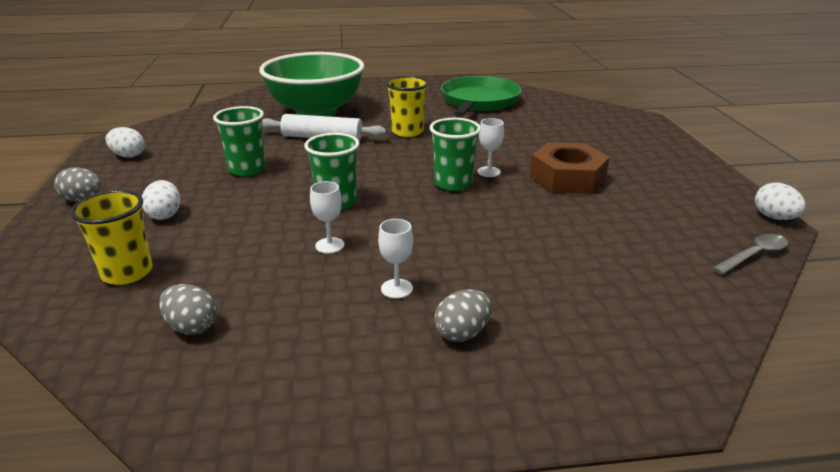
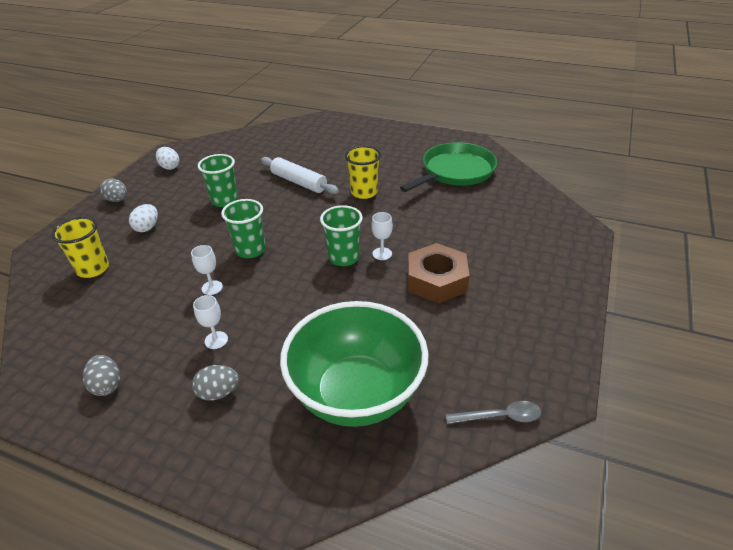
camera: 30 degrees right, 10 degrees up
(192, 327) = (90, 323): grey egg -> grey egg (107, 385)
(316, 112) = (319, 153): green bowl -> green bowl (356, 394)
(774, 217) = (570, 386): white egg -> none

